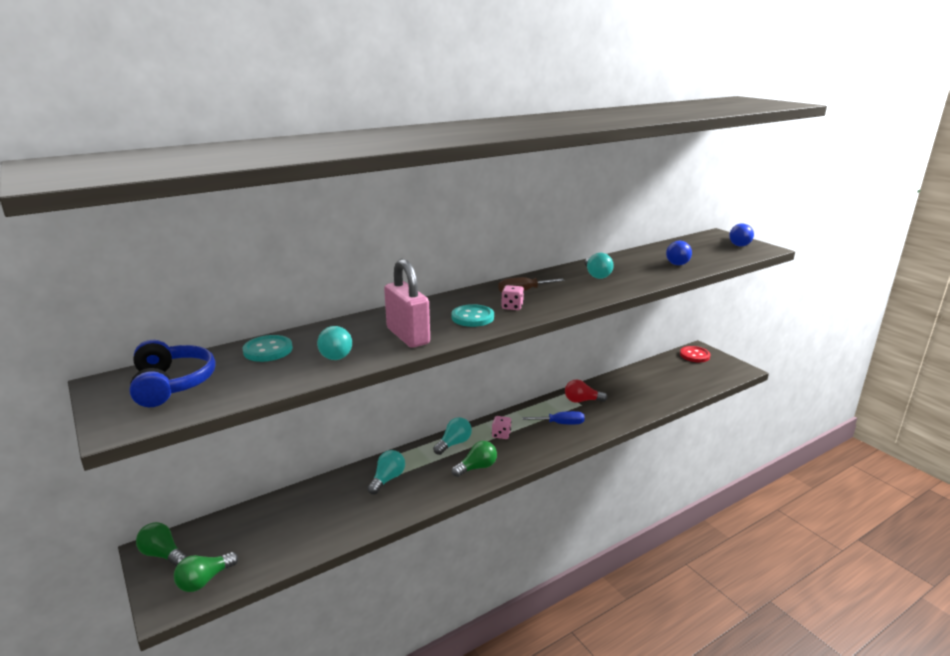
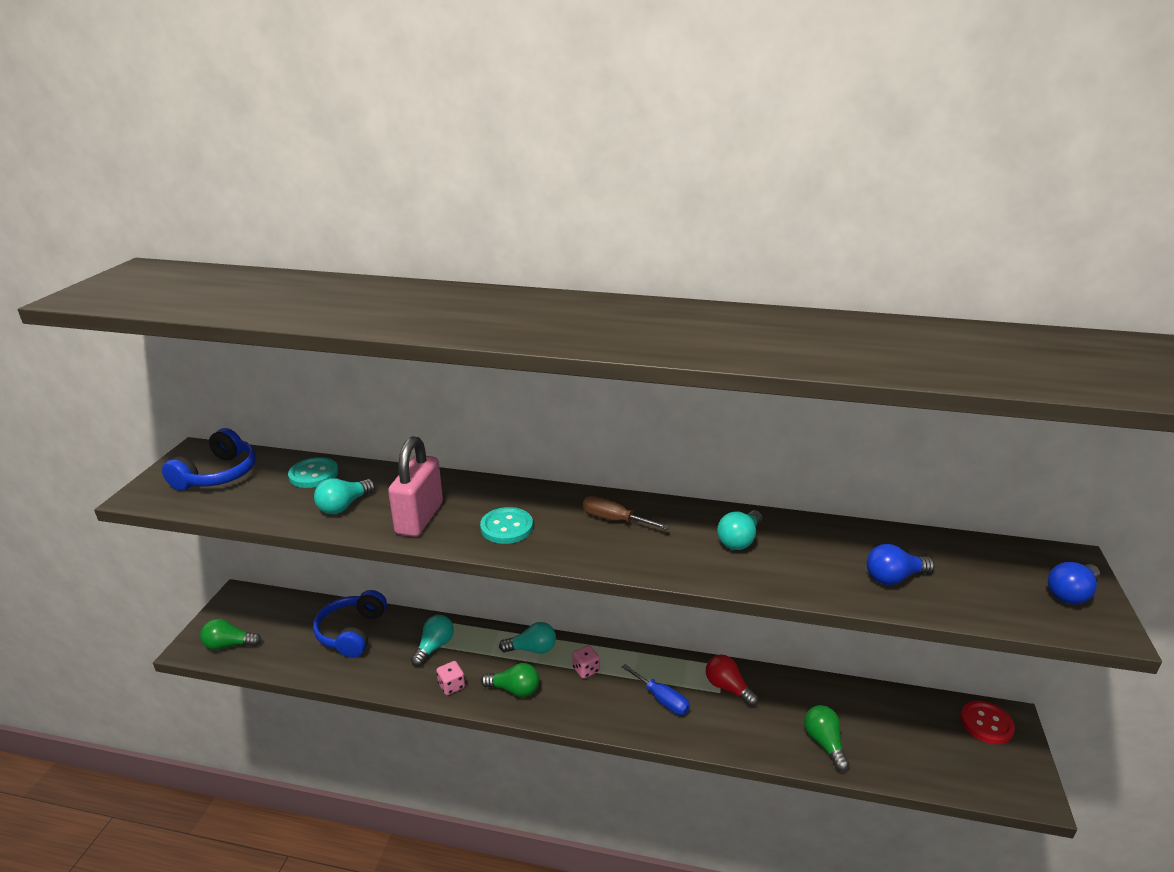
camera: 45 degrees right, 5 degrees up
(163, 554) = (237, 604): green light bulb -> green light bulb (824, 743)
(308, 508) = (352, 632): none -> blue headphones
(387, 479) = (434, 647): turquoise light bulb -> turquoise light bulb turned 45 degrees counterclockwise
(512, 307) = (565, 535): pink dice -> pink dice (451, 686)

